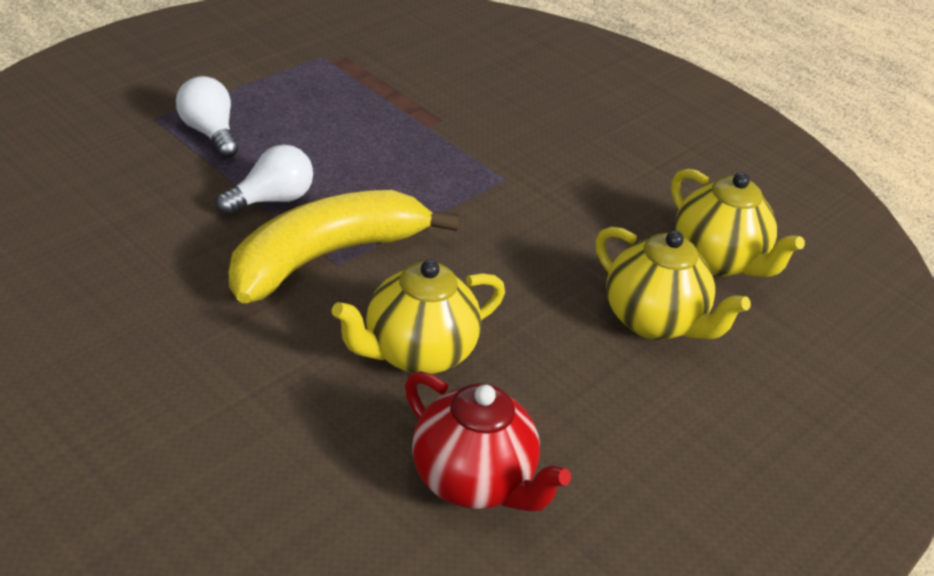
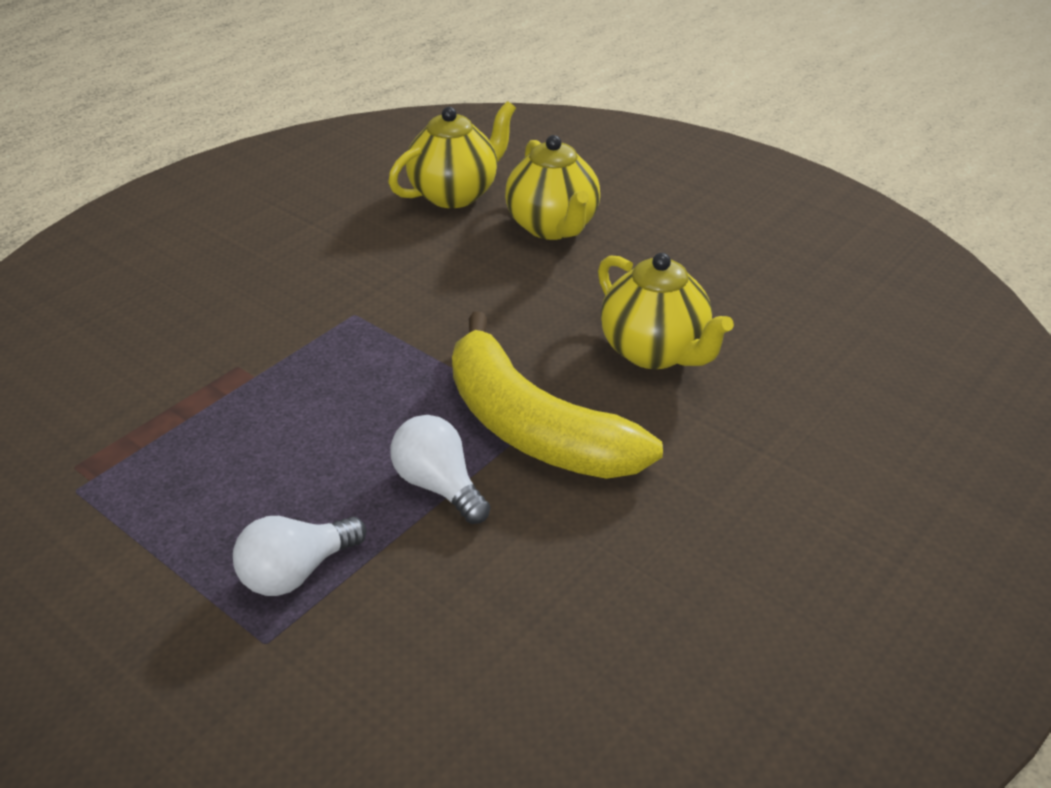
camera: 90 degrees left, 0 degrees up
(473, 481) = (790, 311): red teapot -> none
(654, 321) = (553, 227): yellow teapot -> yellow teapot turned 120 degrees clockwise

